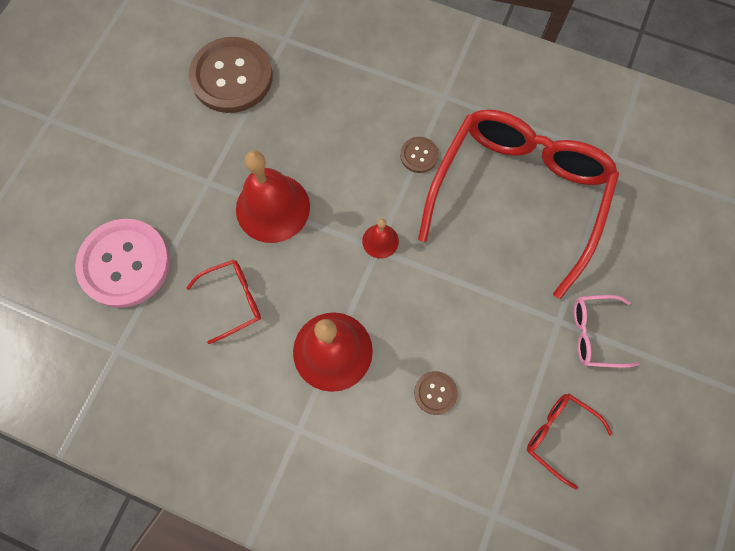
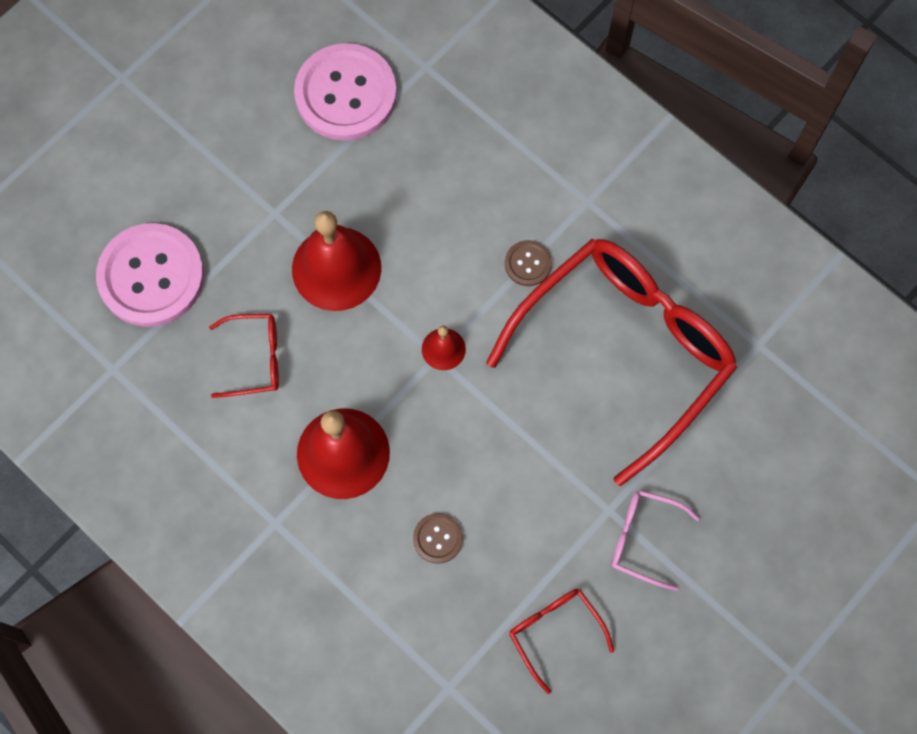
camera: 20 degrees right, 0 degrees up
(232, 77) = (346, 94): brown button -> pink button

